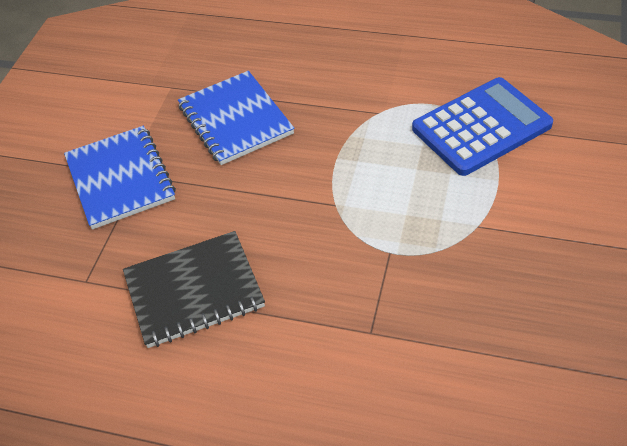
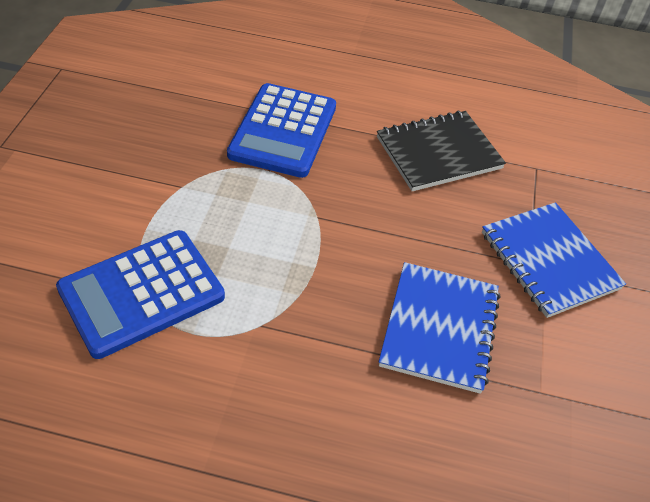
camera: 170 degrees right, 0 degrees up
(235, 120) = (439, 328): blue notebook -> blue notebook turned 45 degrees clockwise
(378, 307) = (283, 131): none -> blue calculator

